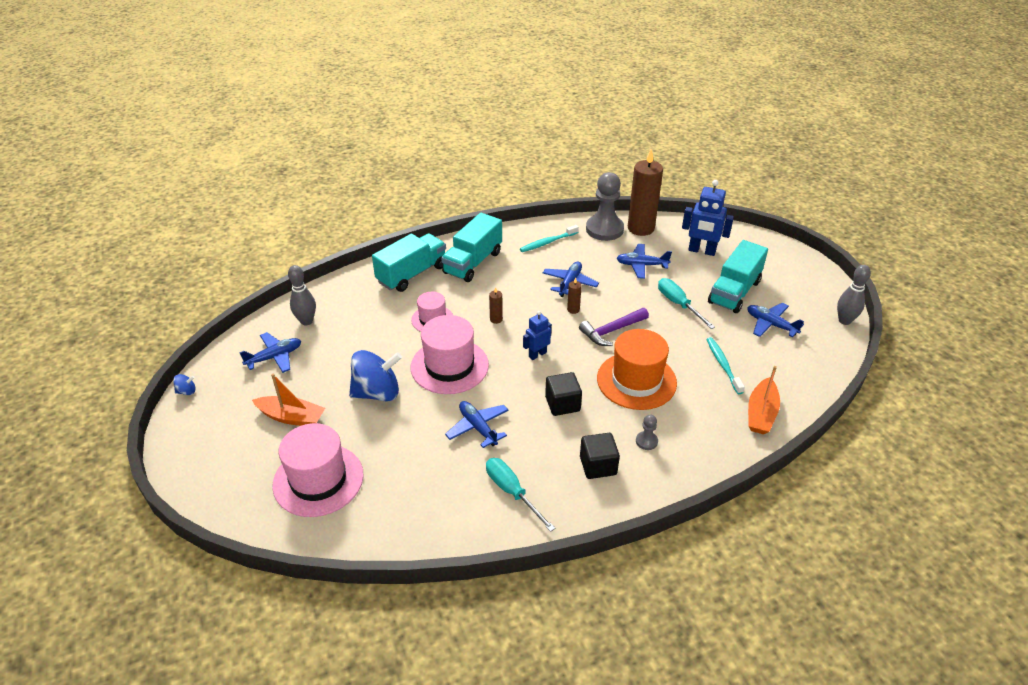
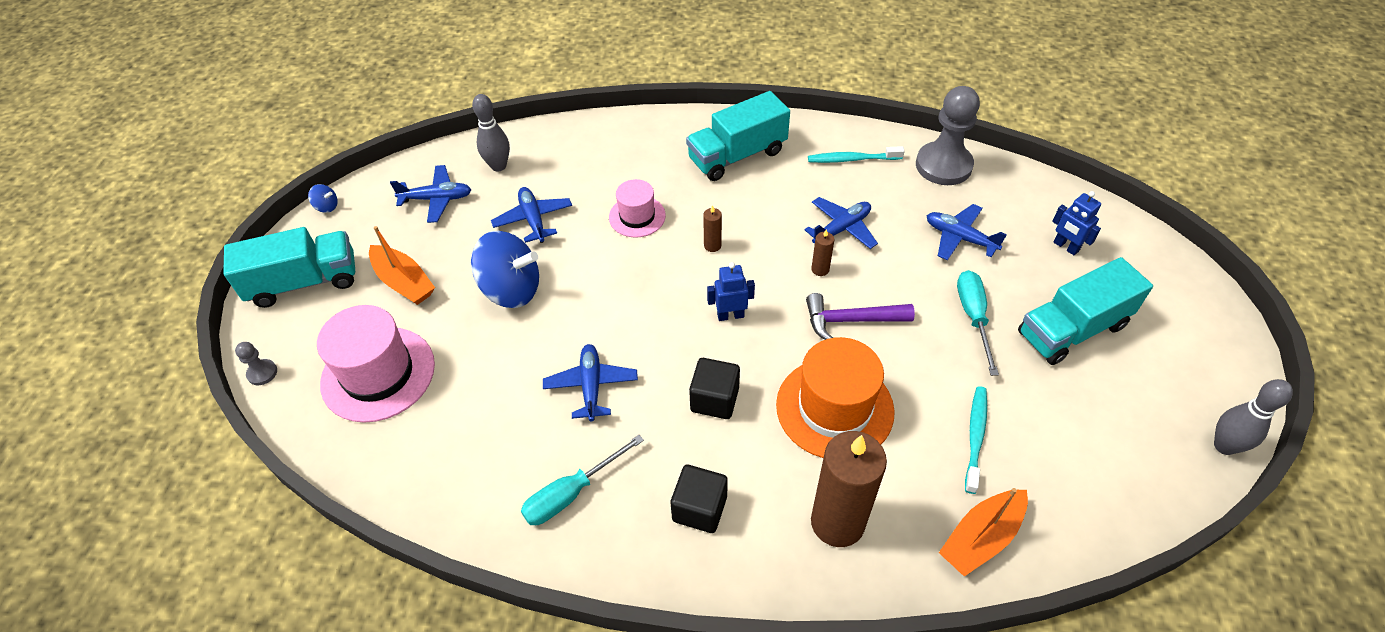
camera: 30 degrees right, 10 degrees up
(412, 274) = (654, 146): turquoise truck -> turquoise truck (304, 282)
(449, 366) = (614, 288): pink hat -> none
(512, 492) = (571, 493): turquoise screwdriver -> turquoise screwdriver turned 120 degrees counterclockwise
(640, 228) = (997, 181): brown candle -> brown candle (837, 522)
(646, 441) = (787, 504): grey pawn -> grey pawn (262, 373)
(701, 251) = (1065, 247): blue robot -> blue robot, size x0.61
(771, 324) = (1095, 403): blue plane -> blue plane (533, 220)

